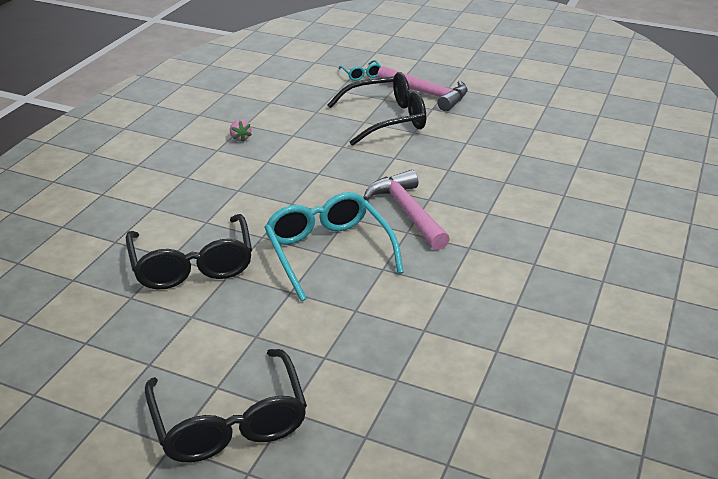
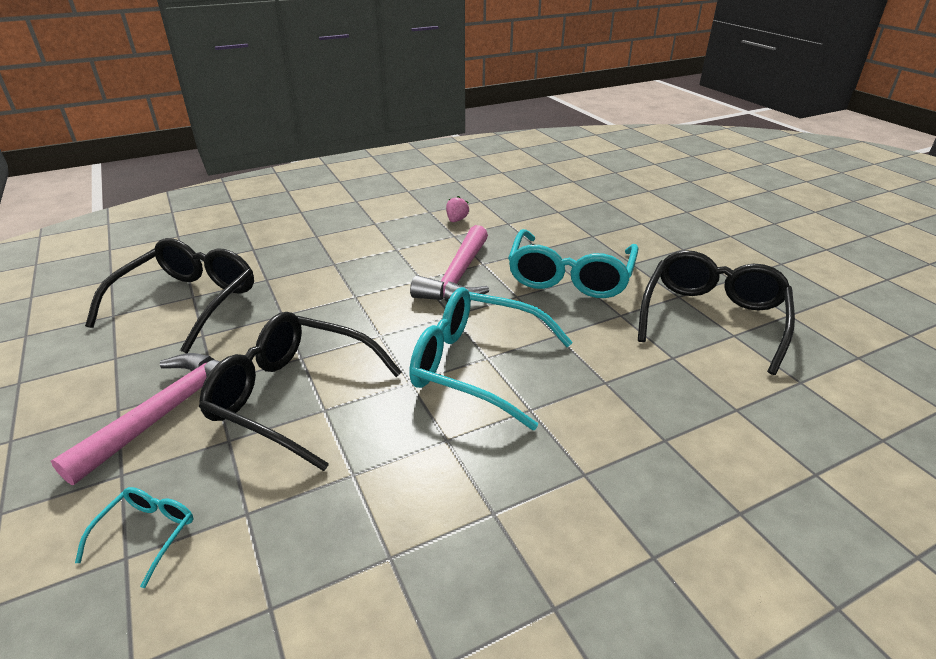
camera: 140 degrees left, 0 degrees up
(229, 421) = (729, 219): black glasses -> black glasses (188, 302)
(240, 138) = (529, 480): pink strawberry -> pink strawberry (456, 220)
(318, 167) = (477, 366): none -> turquoise glasses
(427, 94) = (166, 413): pink hammer -> pink hammer turned 45 degrees clockwise

